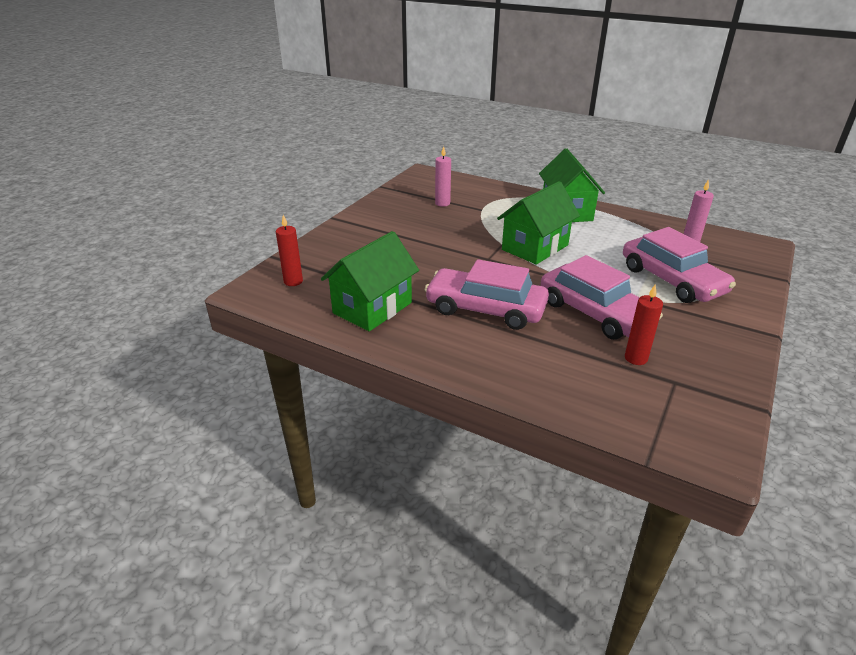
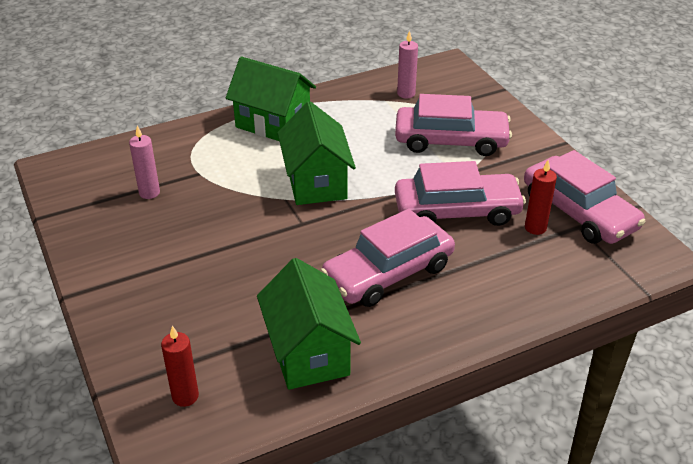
camera: 55 degrees left, 5 degrees up
(694, 375) = (579, 212): none -> pink car

